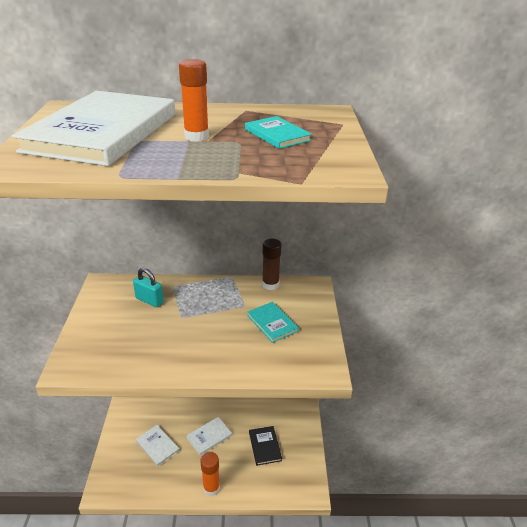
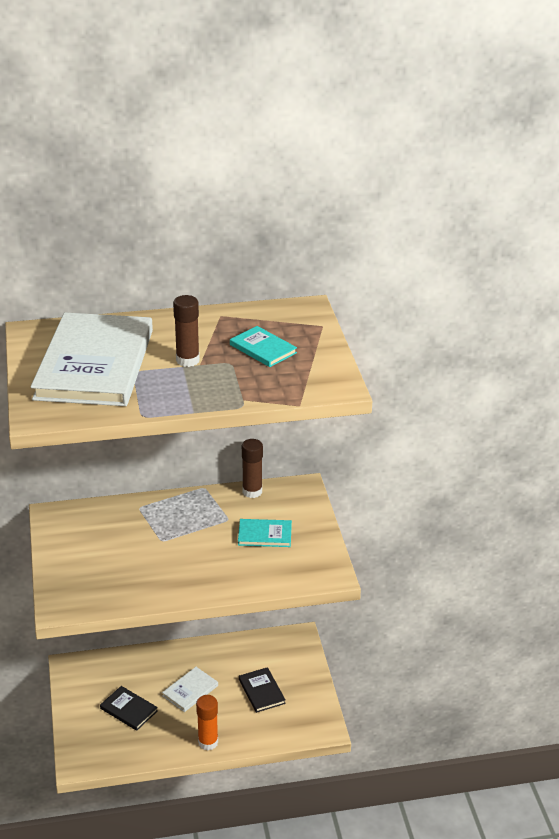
camera: 10 degrees left, 0 degrees up
(149, 300) = (118, 527): turquoise padlock -> none
(157, 446) = (128, 710): white book -> black book
(196, 137) = (187, 360): orange glue stick -> brown glue stick
(272, 323) = (265, 535): turquoise book -> turquoise book turned 45 degrees counterclockwise

